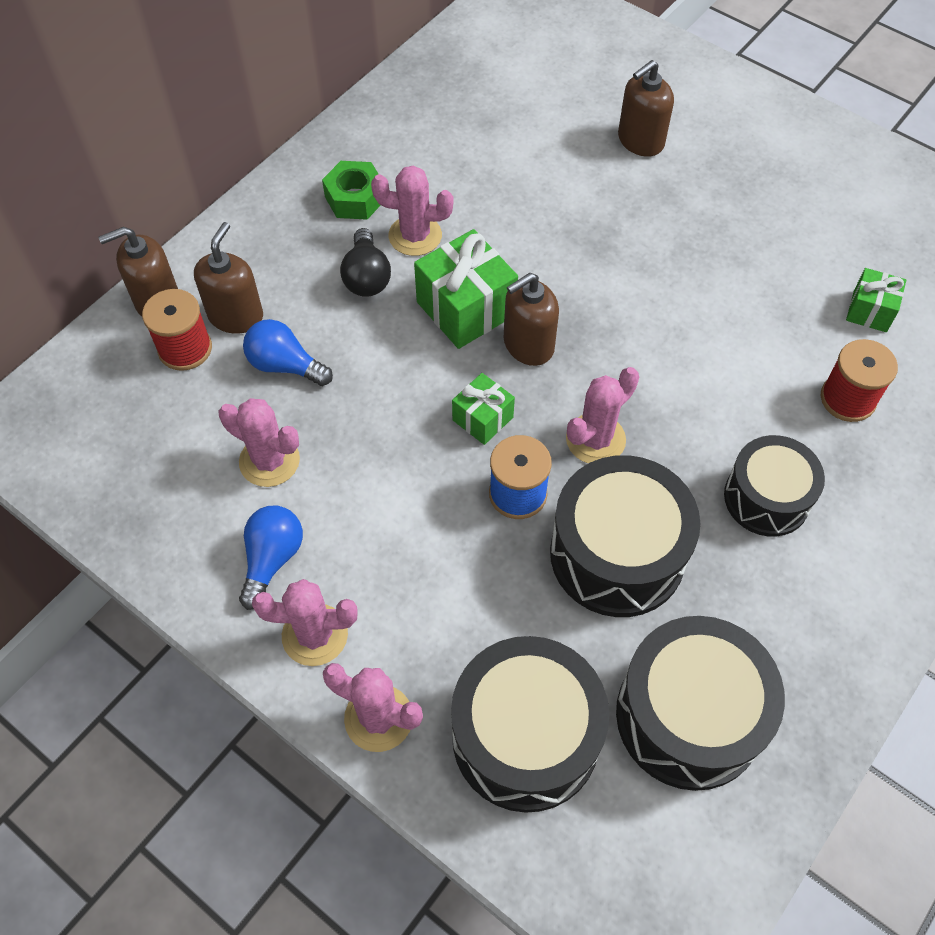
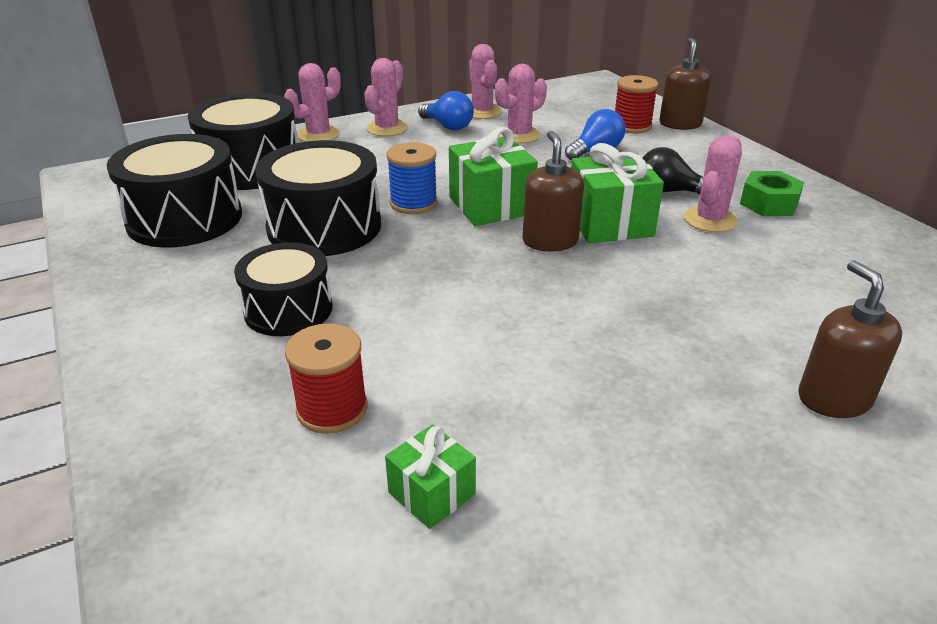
camera: 115 degrees right, 25 degrees down
(236, 316) = (653, 143): brown soap dispenser -> none
(482, 418) = (491, 206): green gift -> green gift, size x1.75
(595, 439) = (429, 245): pink cactus -> pink cactus (482, 112)

